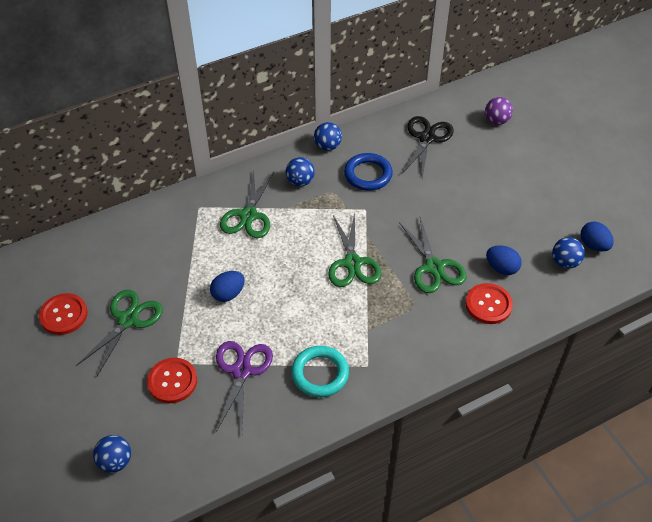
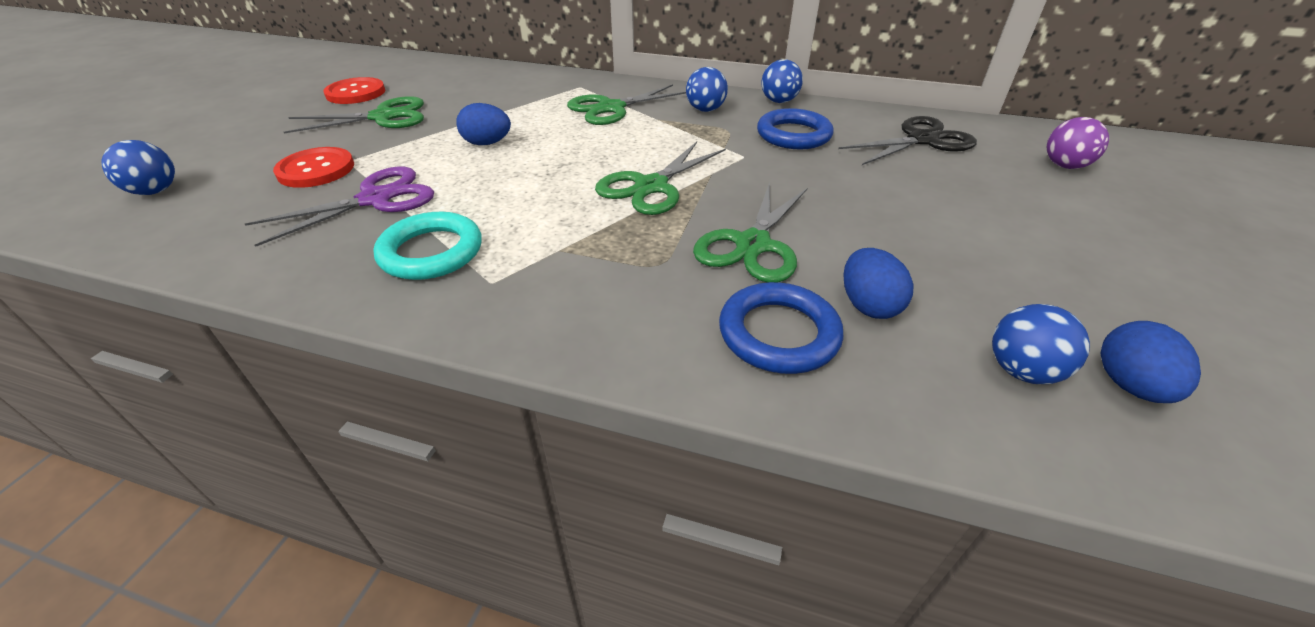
camera: 45 degrees right, 10 degrees down
(488, 304) = (778, 333): red button -> blue ring

